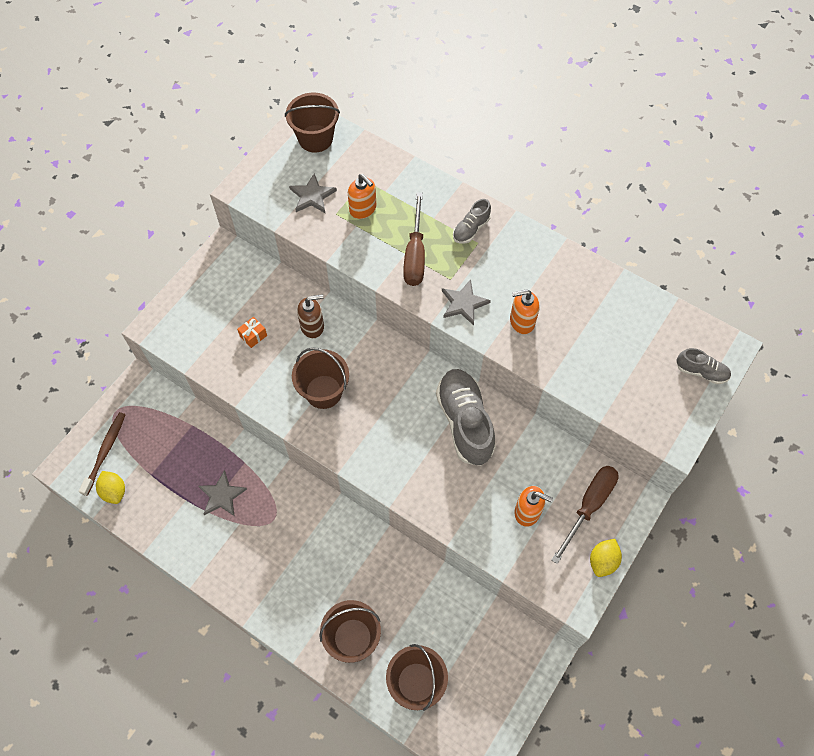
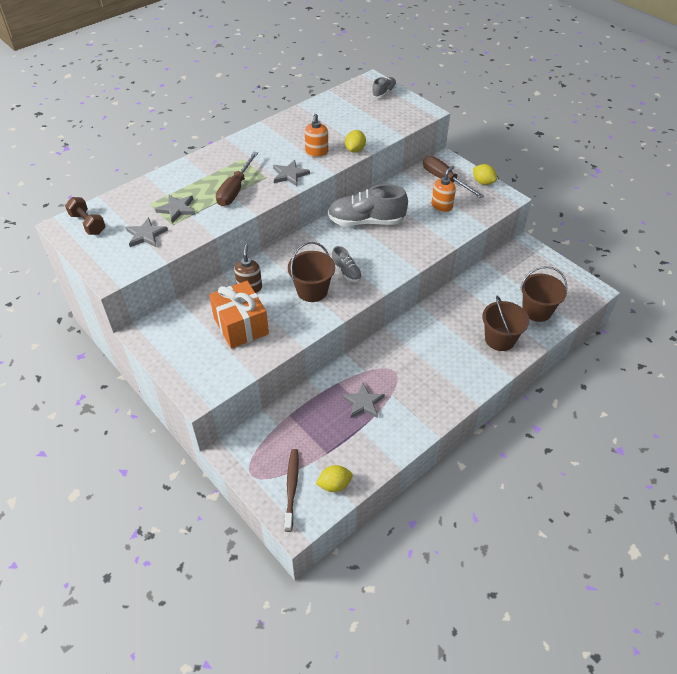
camera: 75 degrees left, 15 degrees down
(105, 452) = (291, 488): brown toothbrush -> brown toothbrush turned 60 degrees clockwise
(253, 336) = (241, 326): orange gift -> orange gift, size x2.48
(315, 138) = (88, 224): brown bucket -> brown dumbbell
(363, 209) = (177, 209): orange soap dispenser -> grey star
(415, 254) = (235, 190): brown screwdriver -> brown screwdriver turned 90 degrees clockwise
(471, 229) = (228, 160): grey shoe -> grey shoe (346, 272)
(544, 366) = (355, 150): none -> yellow lemon

